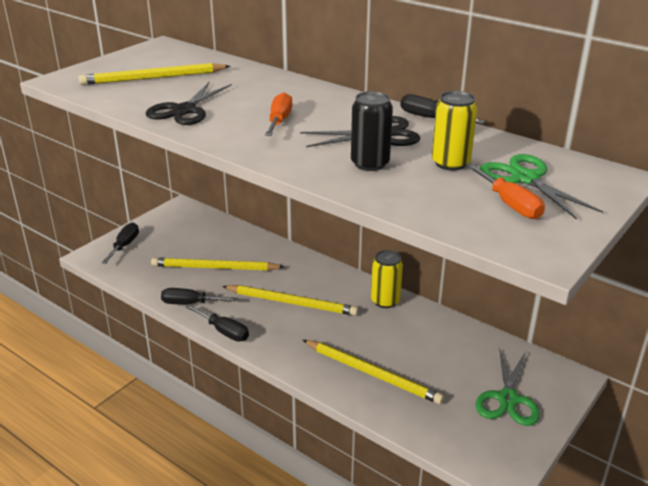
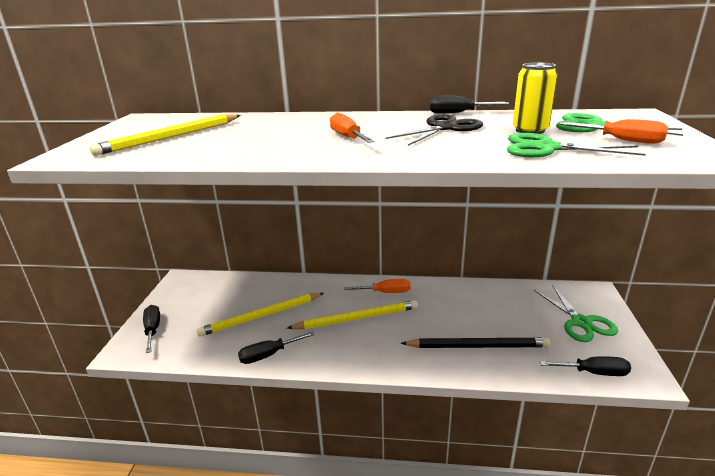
camera: 30 degrees left, 5 degrees down
(184, 110) = (245, 149): black scissors -> none
(224, 331) = (324, 366): black screwdriver -> black screwdriver (594, 372)
(344, 289) = (386, 292): none -> orange screwdriver
(370, 164) = (477, 144): black can -> none
(372, 373) = (477, 346): yellow pencil -> black pencil
(385, 301) = (424, 289): yellow can -> none
(418, 189) = (546, 148): none -> green scissors

